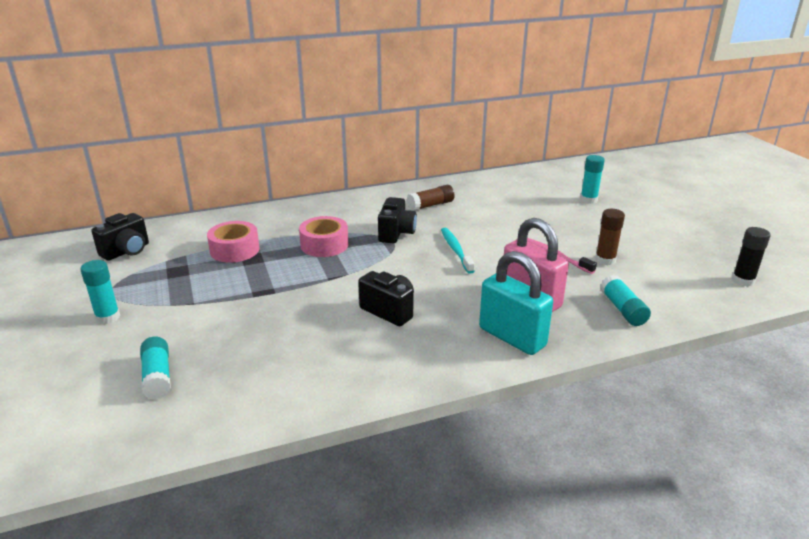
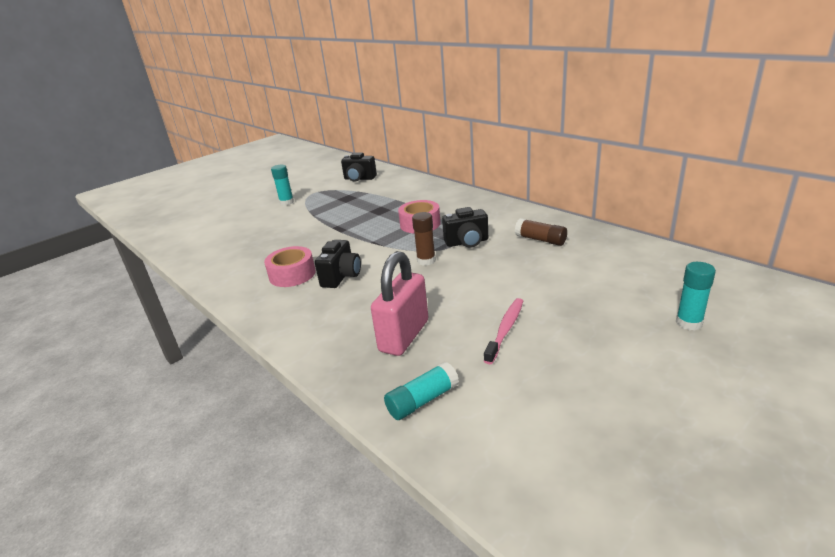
camera: 70 degrees right, 0 degrees up
(157, 376) = (236, 235): turquoise glue stick -> none
(234, 250) = (386, 202): pink tape -> pink tape (292, 274)
(456, 250) = (463, 275): turquoise toothbrush -> none
(512, 337) = (331, 341): turquoise padlock -> none
(605, 260) = (529, 367): brown glue stick -> brown glue stick (426, 260)
(743, 280) = (592, 514): black glue stick -> none

